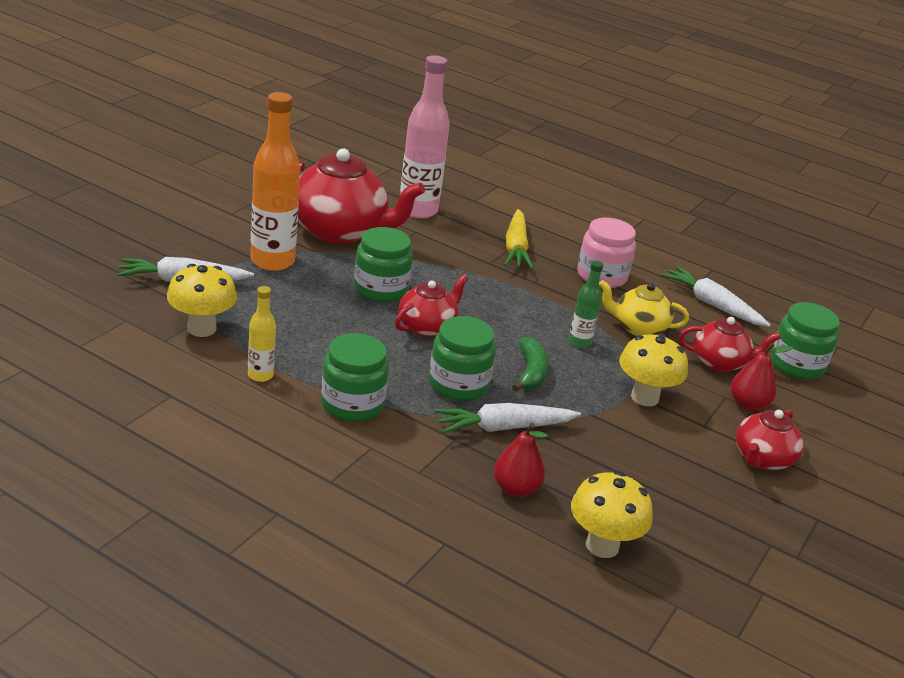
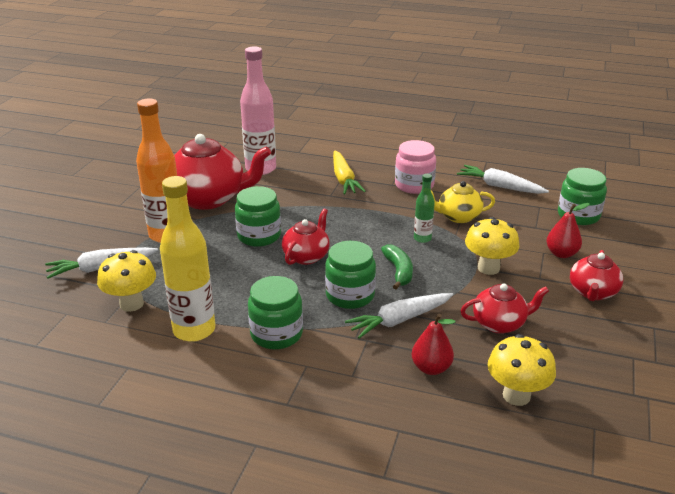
camera: 10 degrees left, 0 degrees up
(260, 375) = (194, 330): yellow bottle -> yellow bottle, size x2.00
(719, 362) = (526, 228): red teapot -> red teapot (499, 323)

